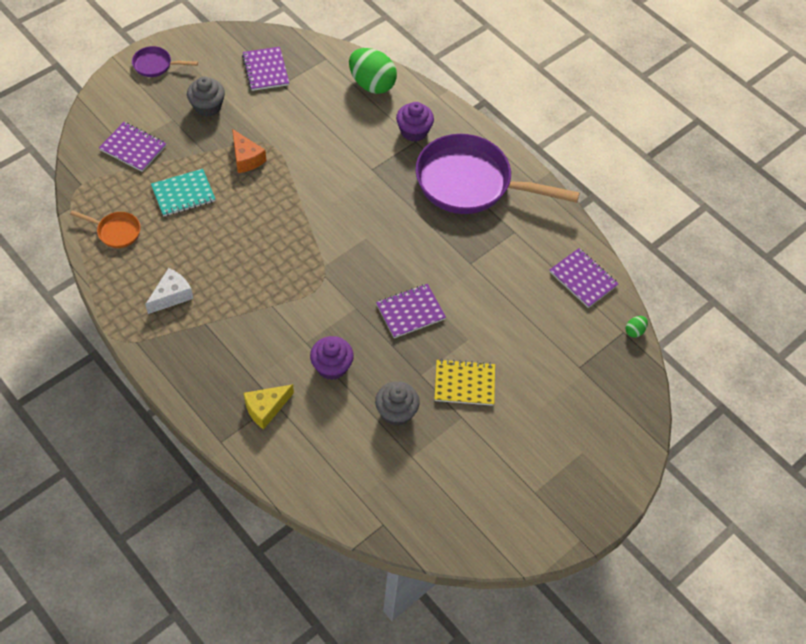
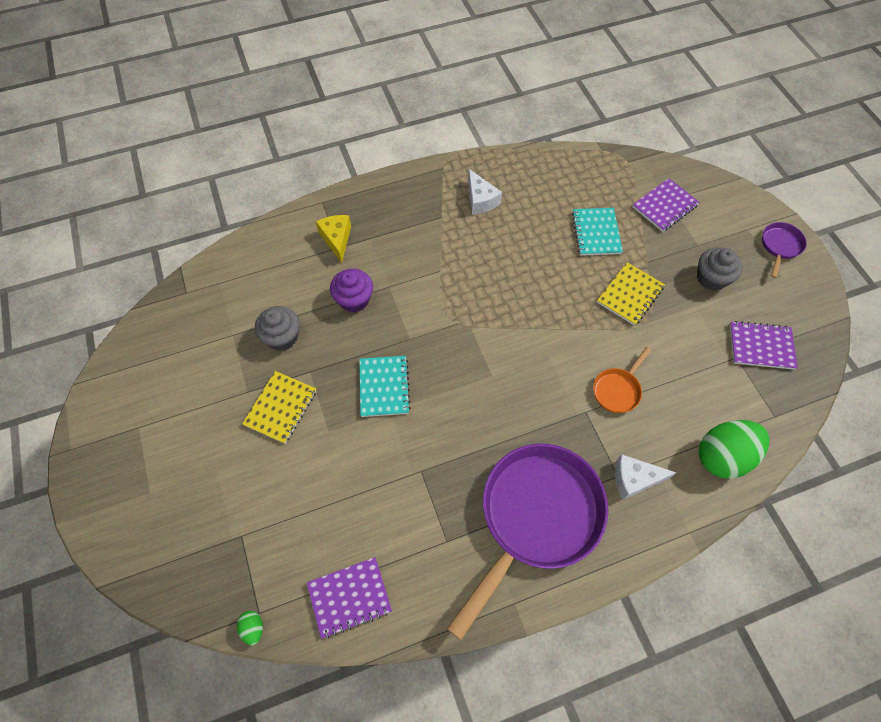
camera: 115 degrees right, 5 degrees up
(116, 232) = (565, 176): orange pan -> orange pan (618, 389)
(246, 158) = (630, 295): orange cheese -> yellow notebook
(410, 312) = (384, 387): purple notebook -> turquoise notebook
(414, 131) = (634, 479): purple cupcake -> white cheese

